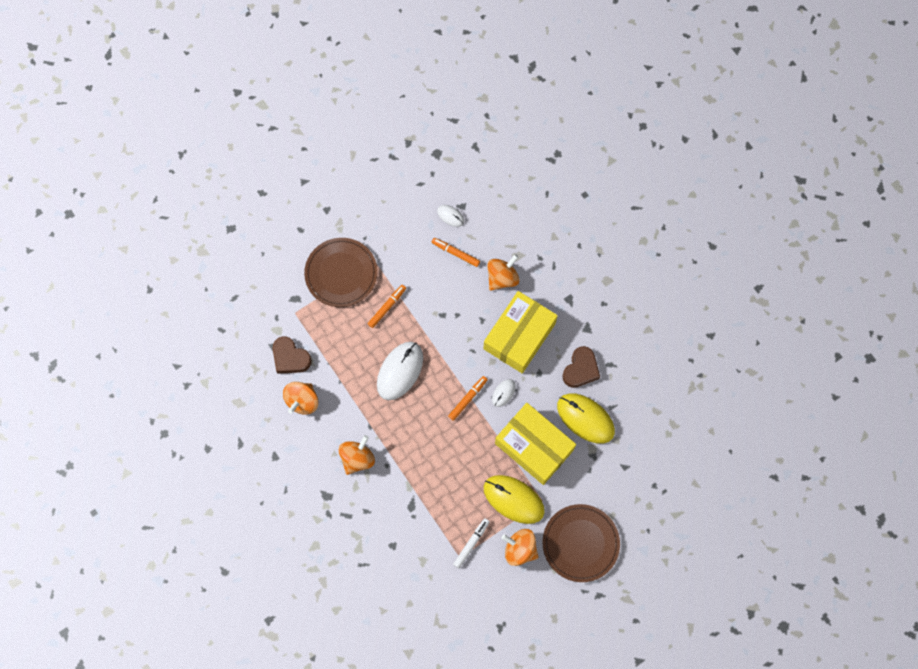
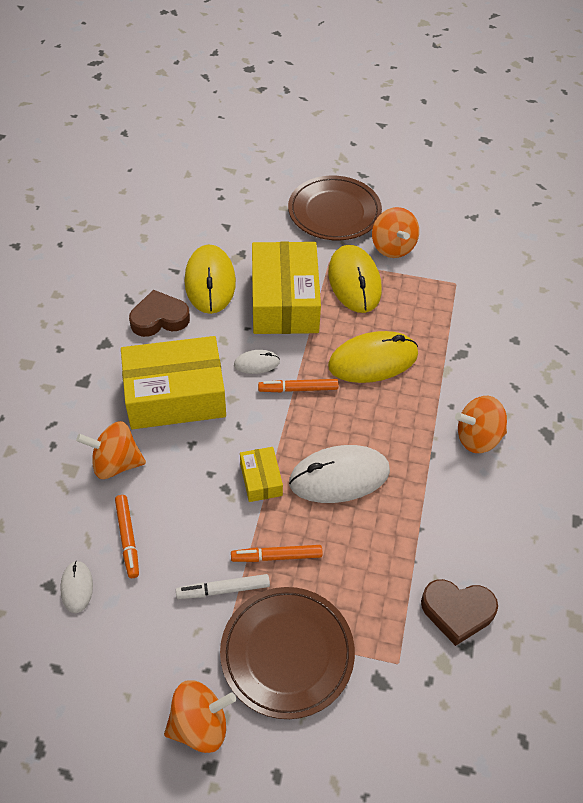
camera: 135 degrees left, 20 degrees down
(290, 358) = (457, 612): brown heart -> brown heart turned 105 degrees clockwise
(302, 401) = (488, 548): orange spinning top -> orange spinning top (200, 725)
(432, 334) = (261, 479): none -> yellow box
(450, 454) = (373, 360): none -> yellow mouse
(471, 543) = (433, 283): white marker -> white marker (223, 590)

